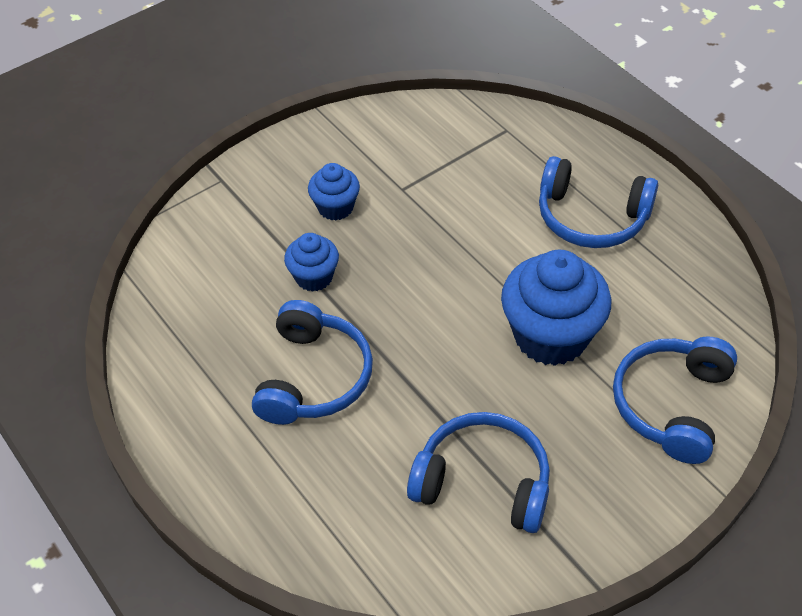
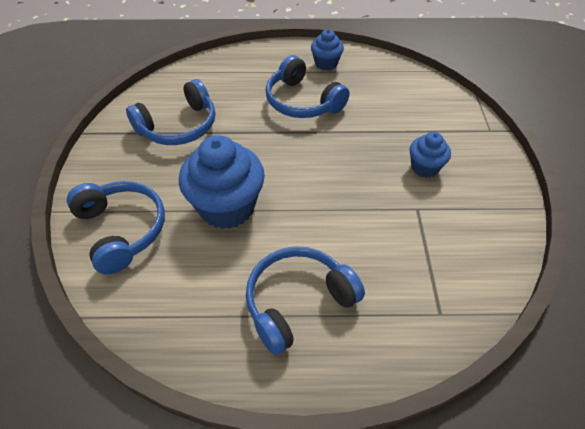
camera: 125 degrees right, 0 degrees up
(314, 277) = (372, 132): blue cupcake -> blue cupcake (326, 64)

